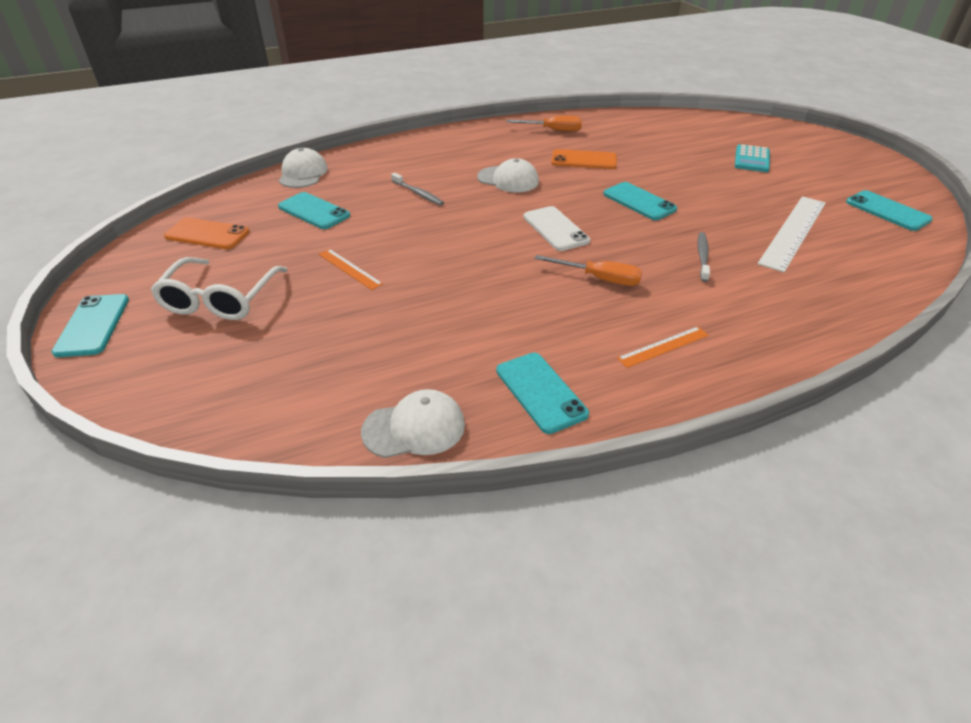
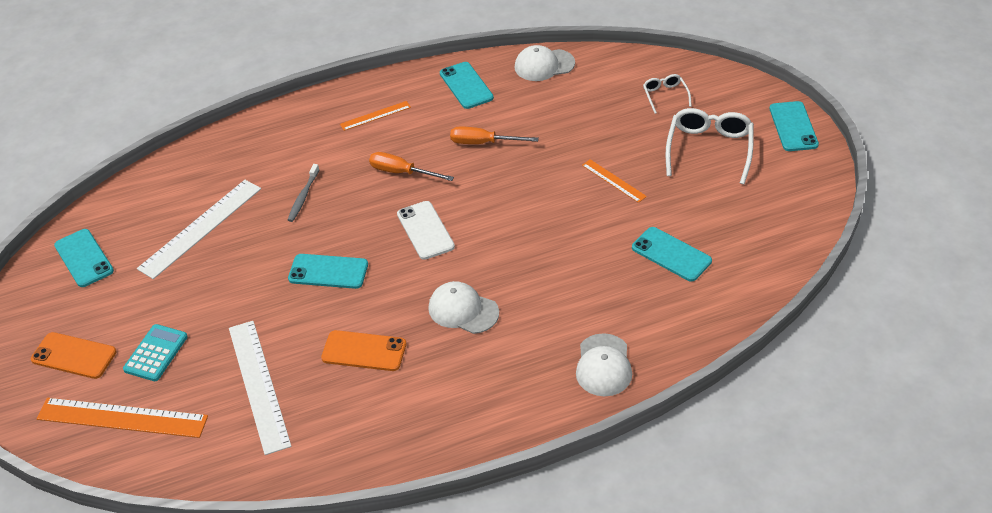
camera: 175 degrees left, 5 degrees up
(207, 234) = (764, 220): orange phone -> orange phone (74, 356)
(239, 371) = (665, 96): none -> white glasses
(303, 173) = (708, 322): white cap -> white cap (603, 365)
(418, 193) = (565, 284): grey toothbrush -> none
(553, 130) = (386, 429): orange screwdriver -> orange screwdriver (483, 143)
(639, 202) = (328, 271): turquoise phone -> turquoise phone turned 45 degrees counterclockwise
(656, 146) = (259, 385): none -> white ruler
(745, 134) = (122, 418): none -> orange ruler

